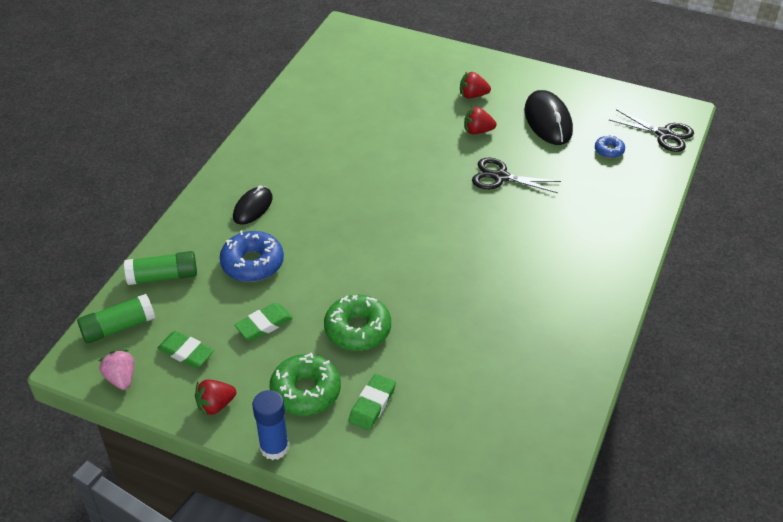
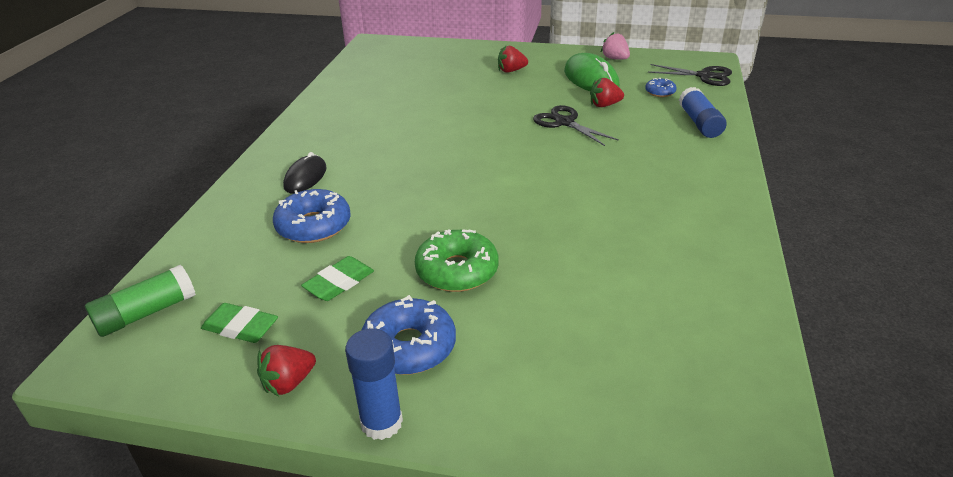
camera: 10 degrees left, 10 degrees down
(121, 378) = (151, 371): pink strawberry -> pink strawberry (615, 59)
(163, 276) = (204, 253): green glue stick -> none
(305, 391) = (409, 346): green donut -> blue donut
(372, 404) = (501, 347): green eraser -> none
(477, 131) = (526, 93): red strawberry -> red strawberry (604, 105)
(500, 177) = (564, 122): black scissors -> black scissors turned 45 degrees clockwise
(548, 121) = (591, 79): black mouse -> green mouse
(628, 199) = (699, 123): none -> blue glue stick

